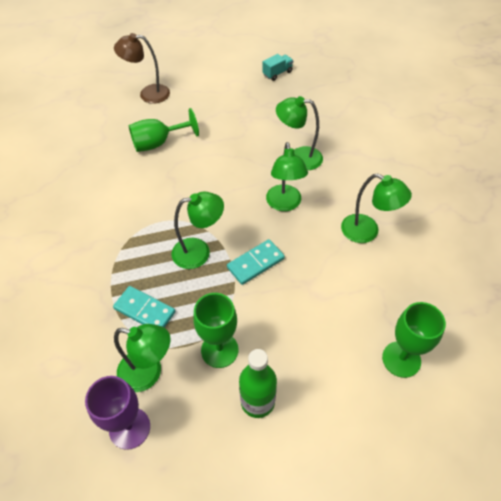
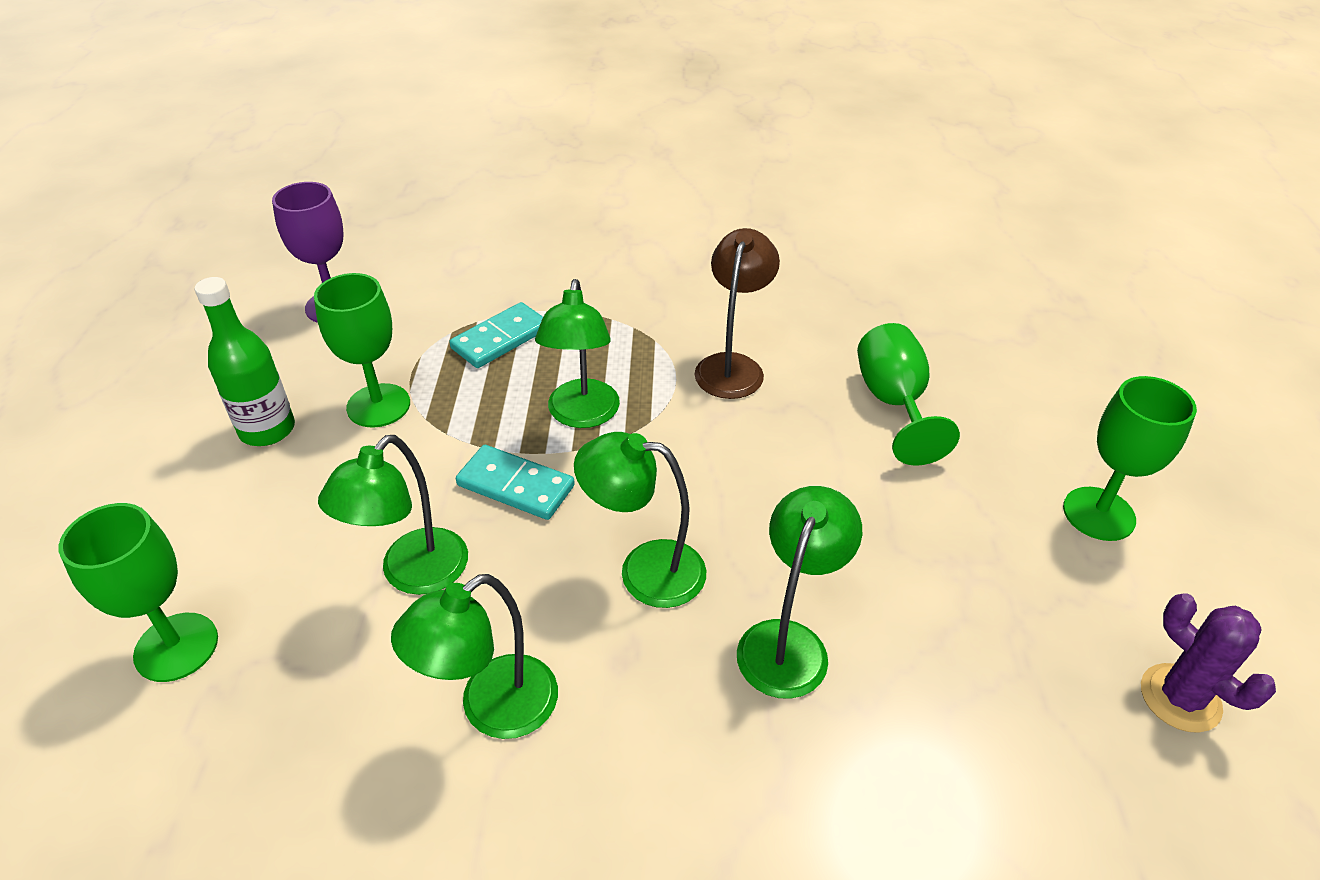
camera: 105 degrees right, 10 degrees down
(148, 94) = (1069, 409): brown lamp -> brown lamp (732, 366)
(148, 373) = (396, 330): green lamp -> green lamp (413, 574)
(205, 87) = (1098, 514): none -> green goblet
(255, 263) = (516, 485): turquoise domino -> turquoise domino turned 45 degrees counterclockwise
(277, 73) = (1180, 698): turquoise truck -> purple cactus

